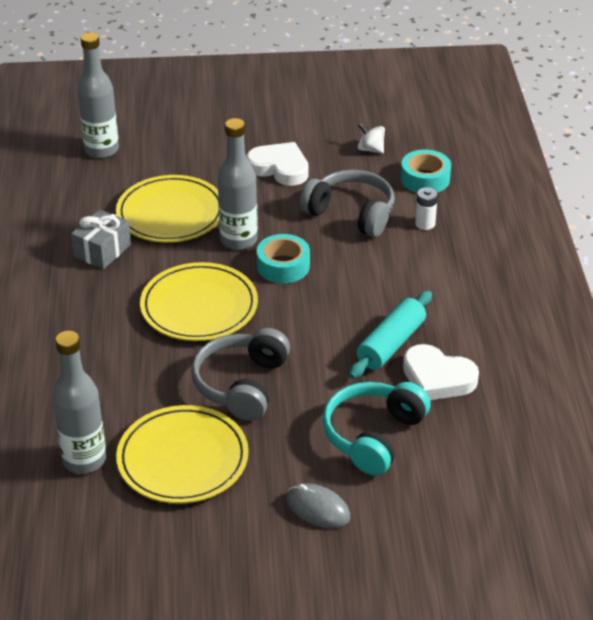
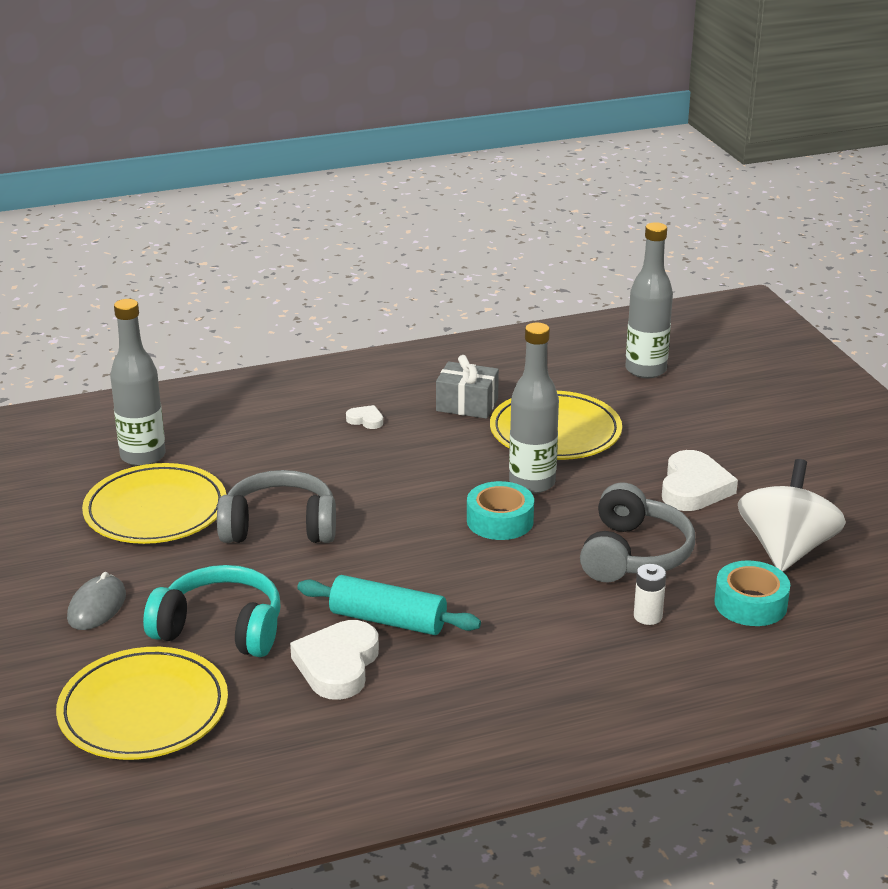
camera: 75 degrees right, 10 degrees down
(96, 311) = (366, 420): none -> white heart
(199, 307) = (400, 478): yellow plate -> yellow plate (143, 710)
(370, 149) = (786, 550): white spinning top -> white spinning top, size x2.17

